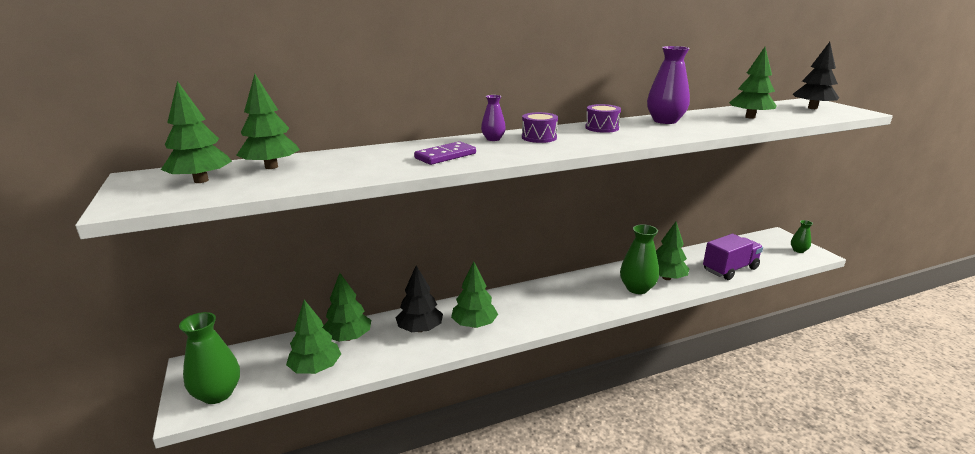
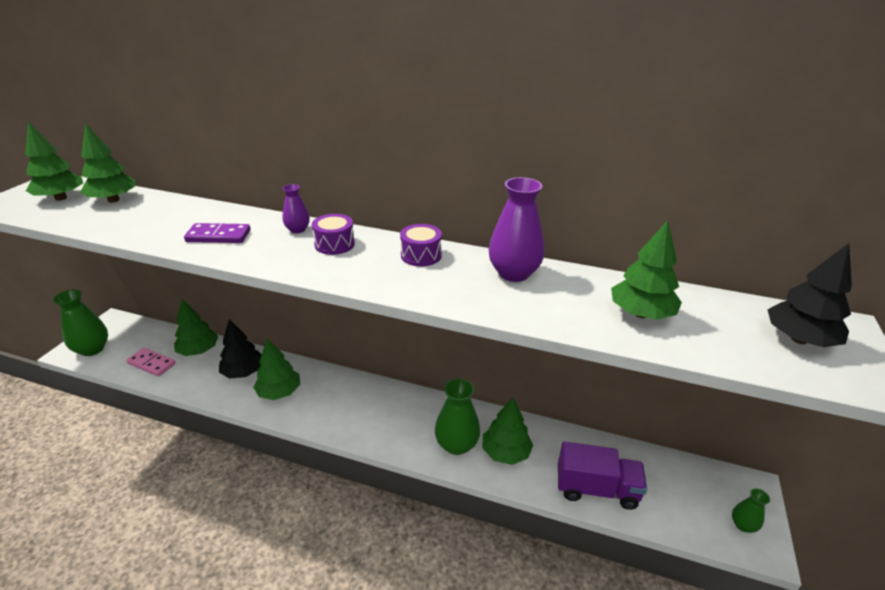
camera: 40 degrees right, 10 degrees up
(315, 368) = (151, 364): green tree -> pink domino

